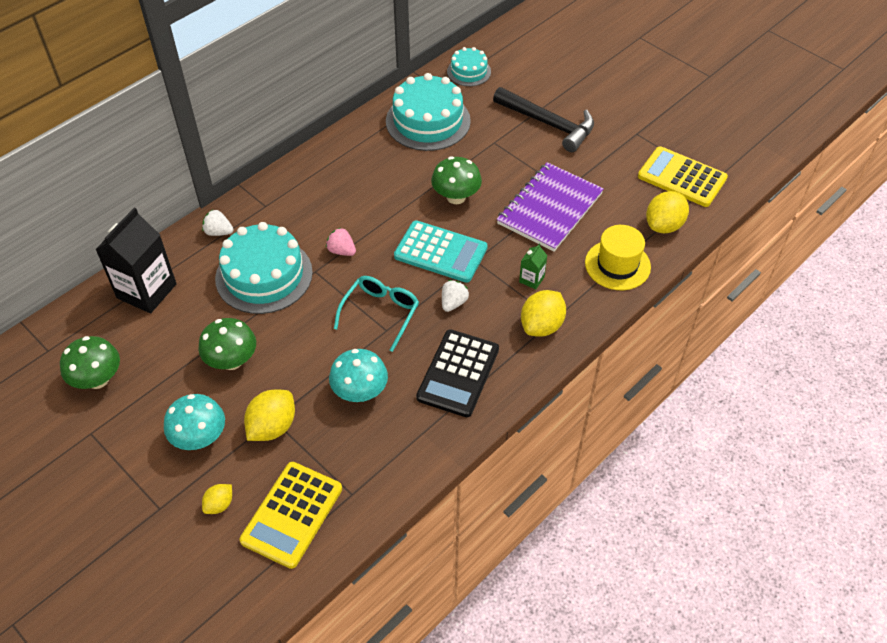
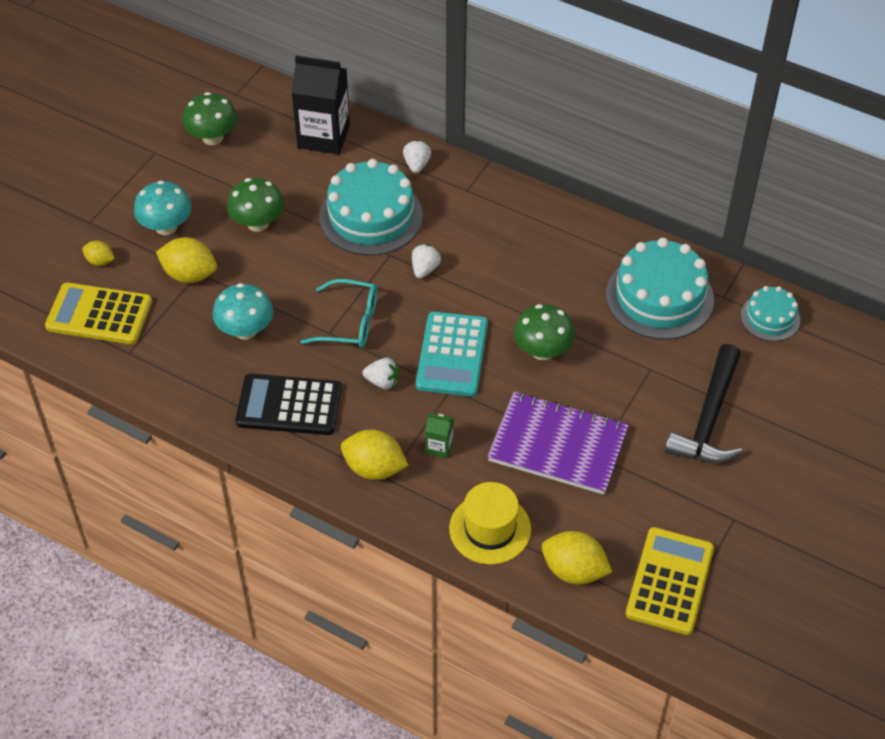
camera: 75 degrees right, 0 degrees up
(341, 251) = (425, 269): pink strawberry -> white strawberry

